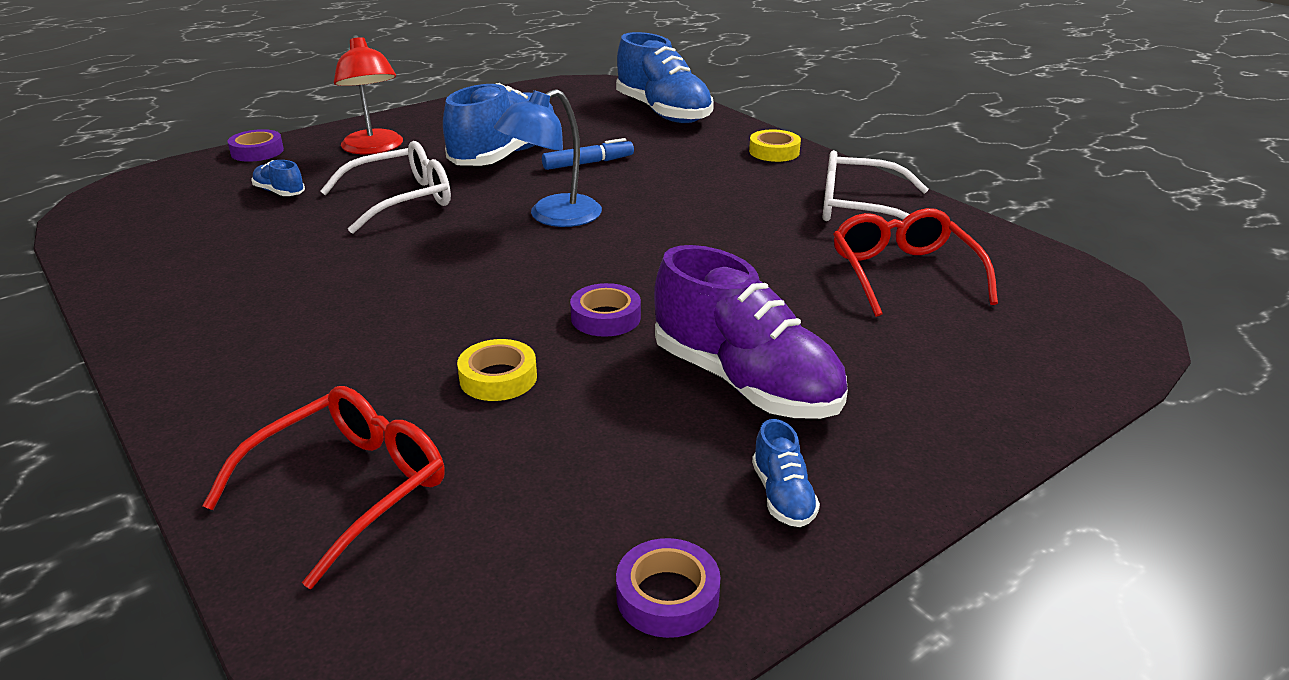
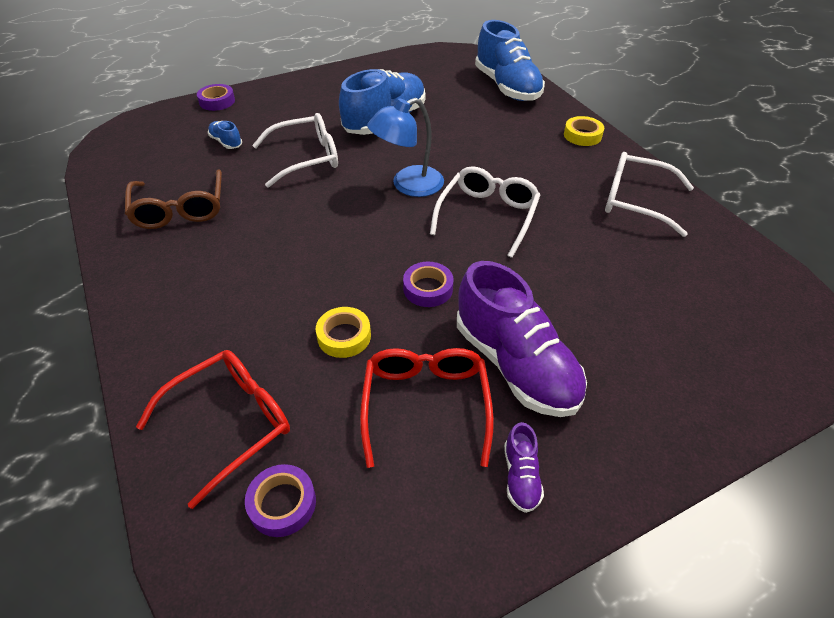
camera: 10 degrees right, 15 degrees up
(223, 266) = (180, 209): none -> brown glasses
(374, 148) = (295, 105): red lamp -> none
(588, 163) = (443, 134): blue marker -> none
(667, 596) = (423, 554): purple tape -> purple tape (282, 503)
(669, 238) = (487, 216): none -> white glasses
(782, 496) = (521, 476): blue shoe -> purple shoe
(903, 274) = (655, 272): red glasses -> red glasses (425, 405)

